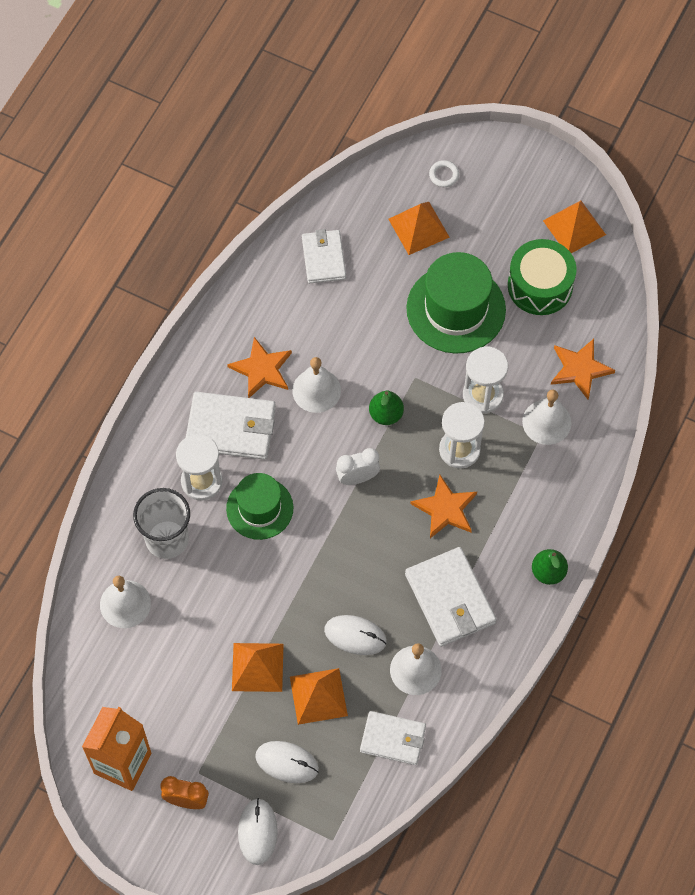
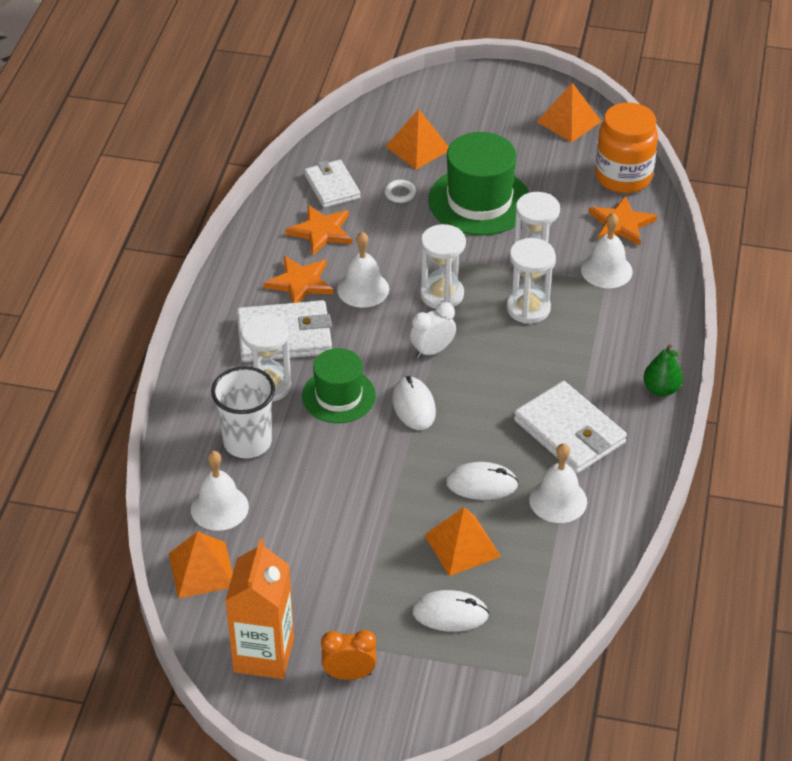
camera: 15 degrees left, 20 degrees down
(257, 667) = (386, 533): orange pyramid -> orange pyramid (202, 569)
(257, 832) = (441, 686): white mouse -> white mouse (413, 406)
(386, 414) = (442, 295): green pear -> white hourglass
(393, 739) = (558, 567): white wallet -> none
(444, 175) = (427, 106): white ring -> white ring (400, 193)
(445, 509) = (533, 358): orange star -> orange star (321, 232)
(540, 286) = (554, 169): green drum -> none
(602, 311) = (623, 177): none -> orange jar

